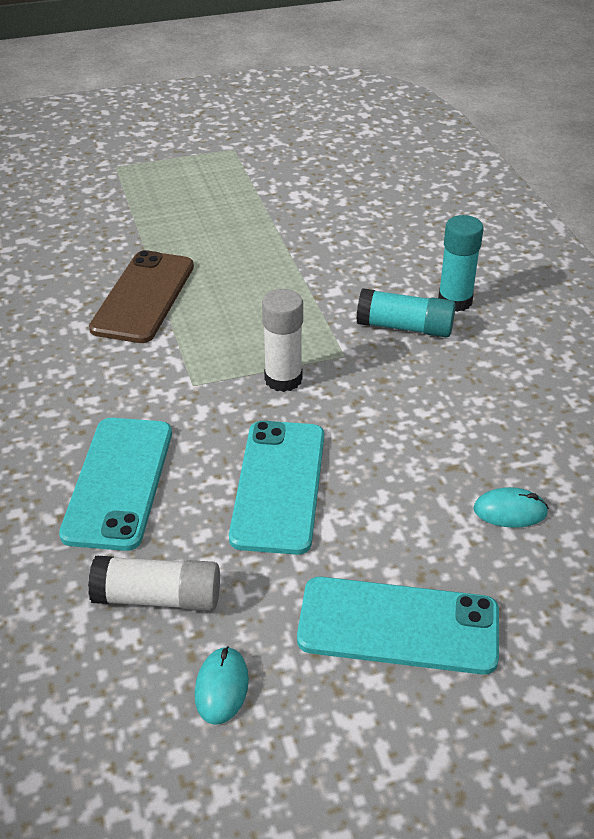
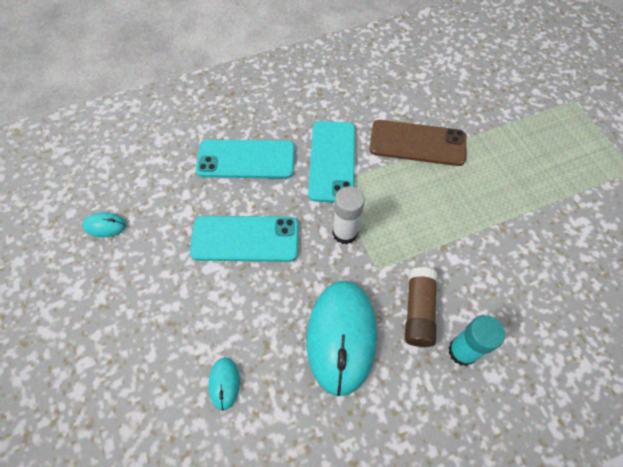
camera: 85 degrees right, 20 degrees up
(158, 598) = (164, 190): white glue stick -> none
(398, 625) = (135, 310): turquoise phone -> turquoise phone (332, 161)
(405, 327) = (418, 311): turquoise glue stick -> brown glue stick
(439, 394) = (341, 336): none -> turquoise mouse

